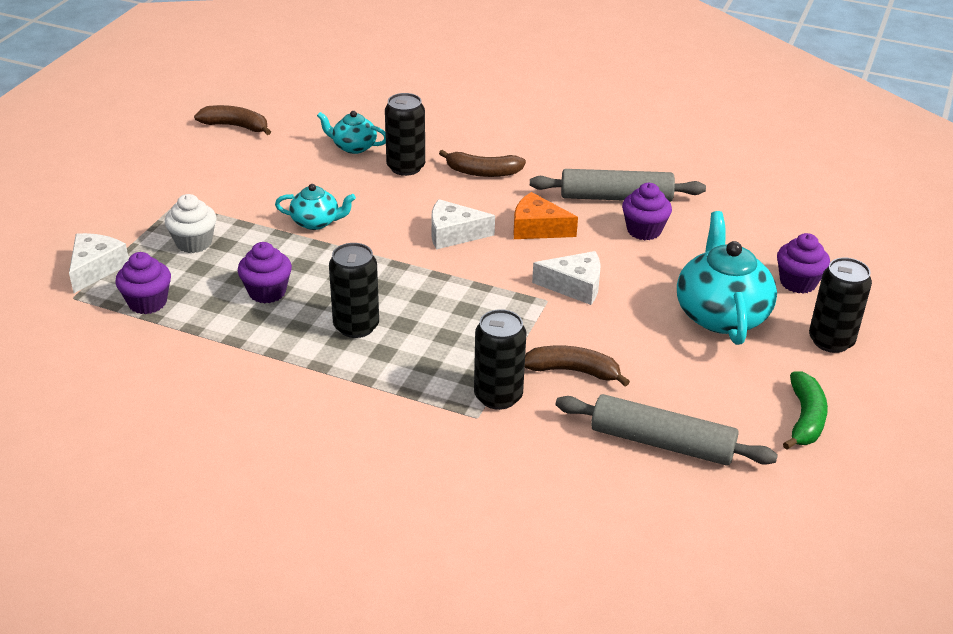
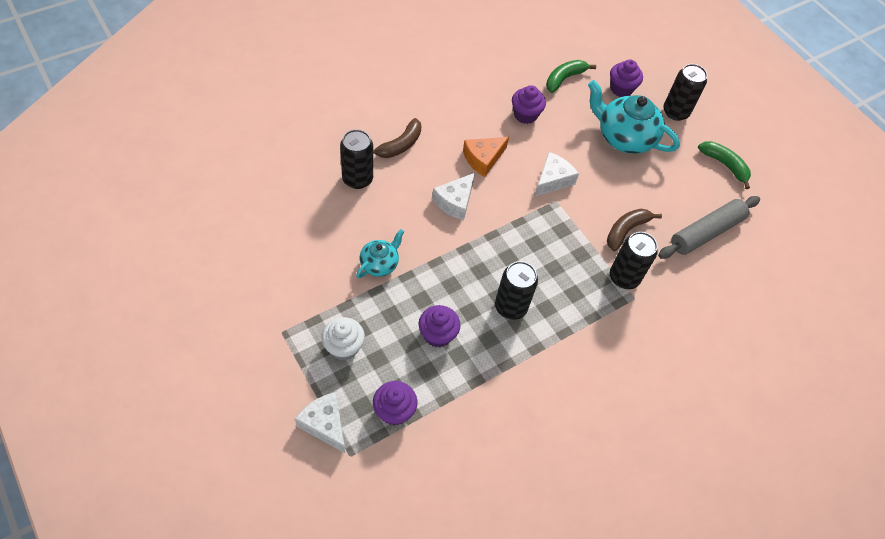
camera: 60 degrees left, 20 degrees up
(236, 126) = (209, 241): brown banana -> none
(353, 147) = (305, 191): turquoise teapot -> none
(616, 197) = (483, 104): grey rolling pin -> none
(743, 235) = (564, 79): none -> green banana

